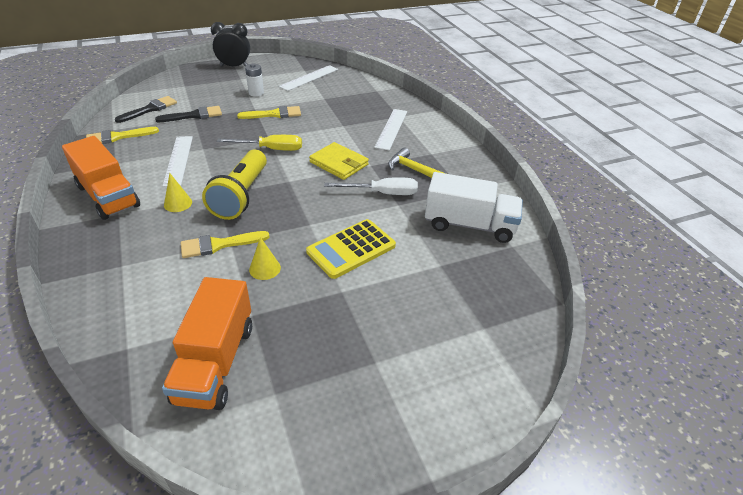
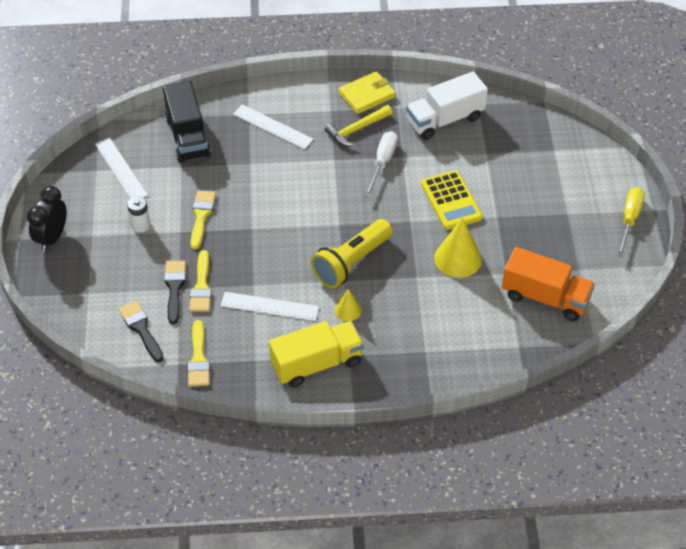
camera: 70 degrees left, 10 degrees up
(108, 196) = (317, 364): orange truck -> yellow truck
(219, 245) = (419, 285): yellow brush -> yellow brush (201, 286)
(241, 196) = (351, 262): yellow flashlight -> yellow flashlight turned 105 degrees clockwise
(265, 268) = (458, 258): yellow cone -> yellow cone, size x1.83
(271, 149) = (276, 229): yellow screwdriver -> yellow screwdriver (629, 219)
(339, 163) = (323, 182): yellow wallet -> yellow wallet (367, 95)
(356, 96) = (188, 137): none -> black truck
(469, 225) = (445, 120): white truck -> white truck turned 150 degrees counterclockwise

